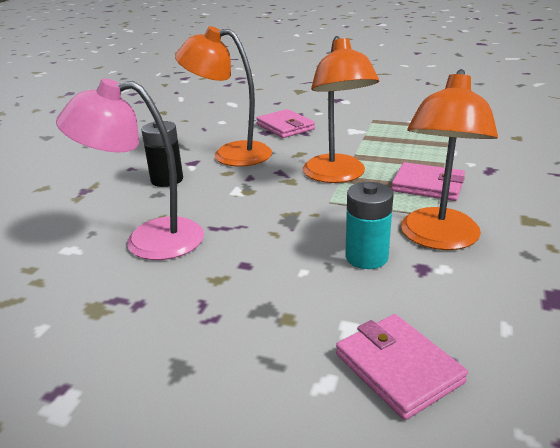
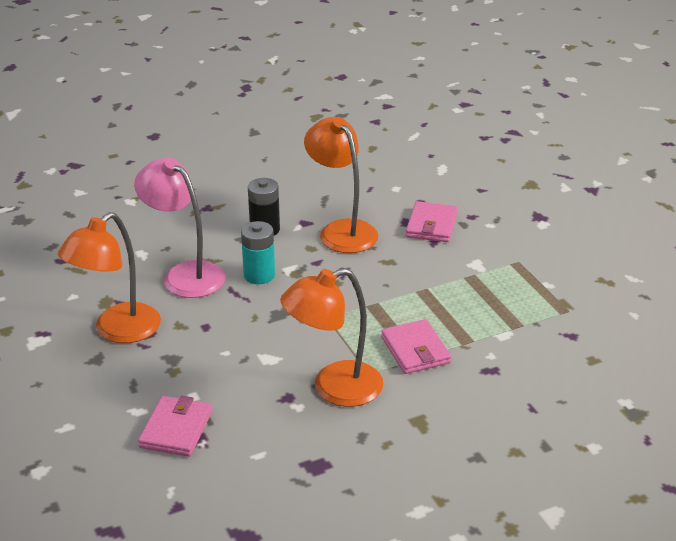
camera: 45 degrees right, 5 degrees up
(337, 176) = (373, 299): orange lamp -> orange lamp (117, 331)
(366, 257) = (272, 369): turquoise battery -> turquoise battery (259, 275)

